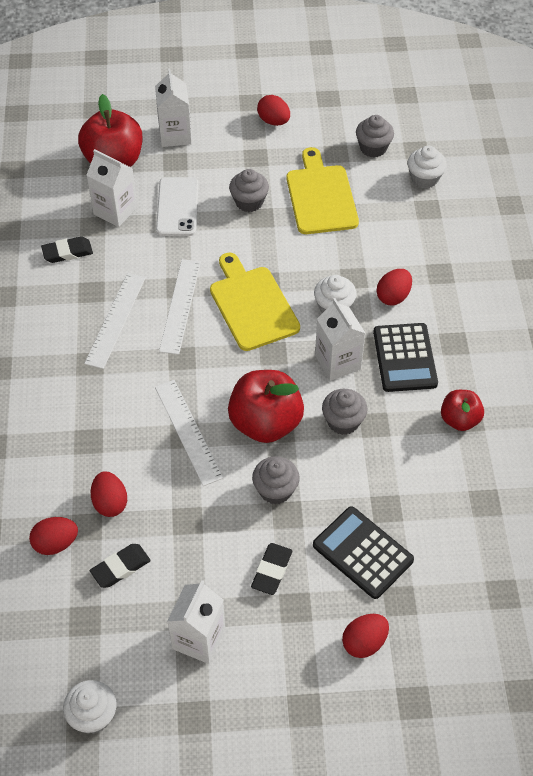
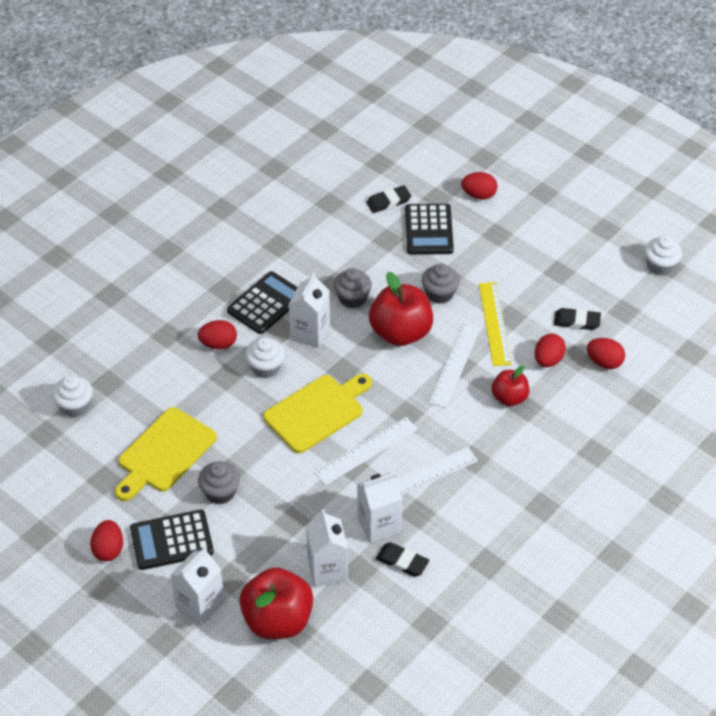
camera: 135 degrees left, 5 degrees down
(177, 207) = (277, 533): white phone -> none
(194, 500) = (494, 323): none -> yellow ruler
(198, 639) = (567, 258): white carton -> white carton (379, 524)
(241, 153) = (171, 540): none -> black calculator
(252, 305) = (317, 412): yellow cutting board -> yellow cutting board turned 150 degrees counterclockwise
(271, 570) = (490, 258): black eraser -> black eraser (388, 202)
(373, 148) = (72, 460): grey cupcake -> none
(459, 420) = (283, 248): red apple -> red apple (509, 398)

